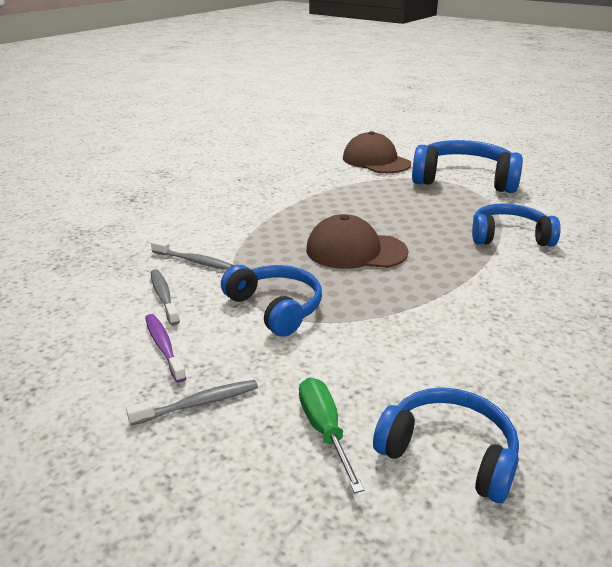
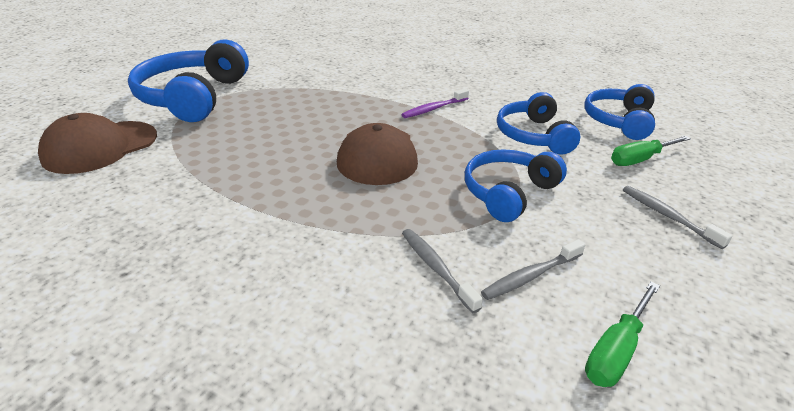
camera: 100 degrees left, 5 degrees up
(76, 314) = (615, 351): none -> green screwdriver
(164, 347) = (617, 253): purple toothbrush -> purple toothbrush (434, 109)
(194, 261) = (436, 268): grey toothbrush -> grey toothbrush turned 45 degrees counterclockwise
(509, 237) = (334, 86): blue headphones -> blue headphones (533, 135)

